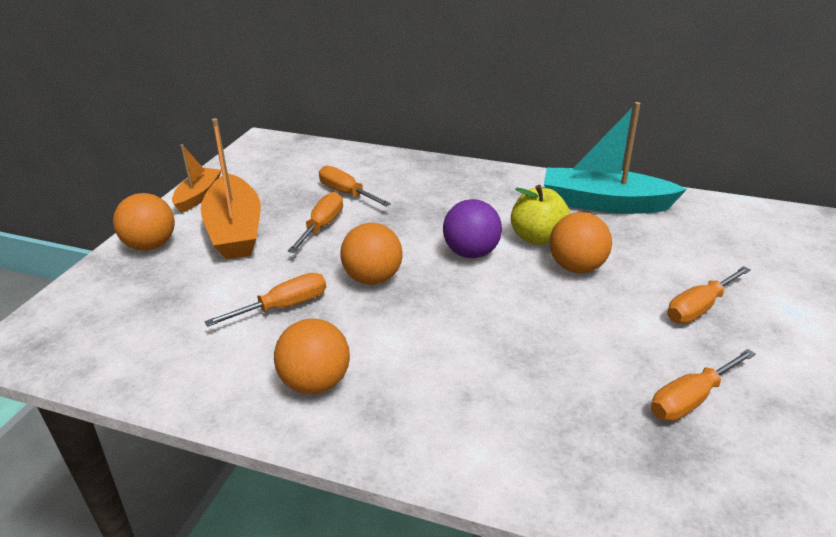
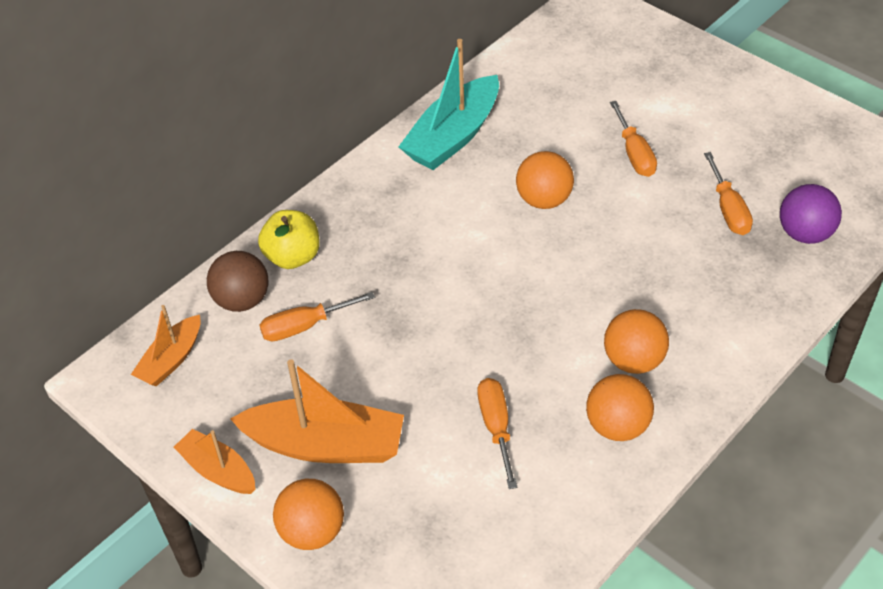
camera: 65 degrees left, 15 degrees up
(289, 156) = (171, 360): none -> orange boat
(322, 226) = (364, 365): orange screwdriver -> none
(356, 165) = (242, 300): none -> brown ball
(373, 278) = (485, 347): orange ball -> orange ball (633, 360)
(471, 253) = (482, 262): purple ball -> purple ball (805, 234)
(537, 238) = (483, 206): yellow apple -> yellow apple (293, 257)

